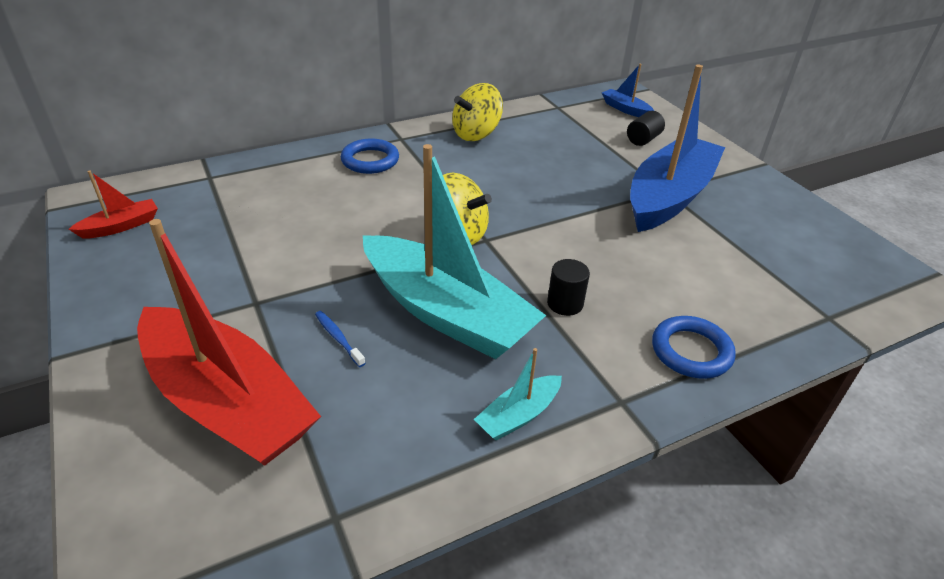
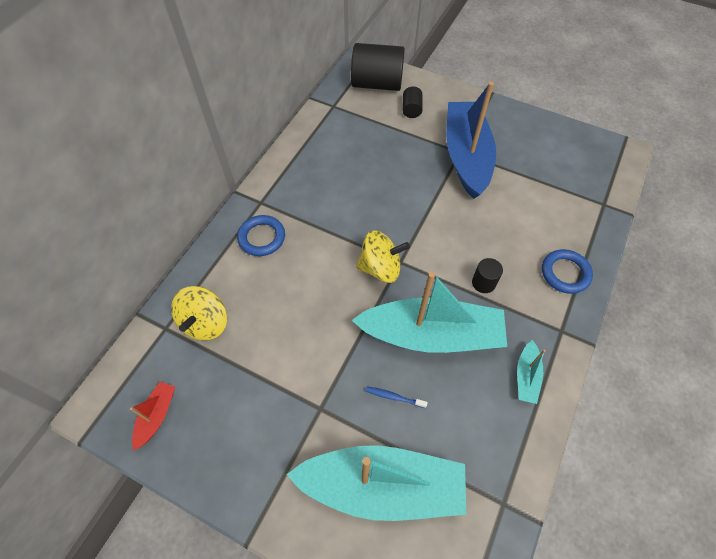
camera: 35 degrees left, 20 degrees up
(227, 402) = (382, 486): red boat -> turquoise boat
(476, 134) = (306, 166): yellow spinning top -> yellow spinning top (205, 323)
(625, 109) = (377, 84): blue boat -> black cylinder

